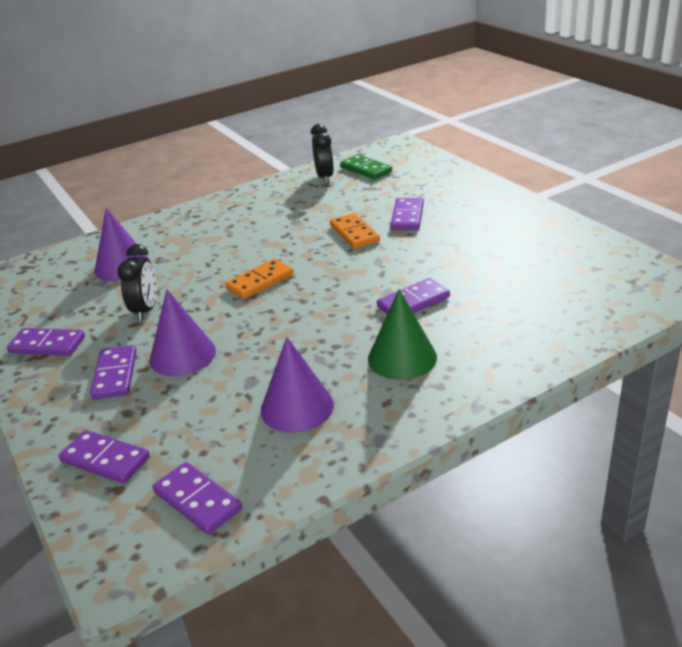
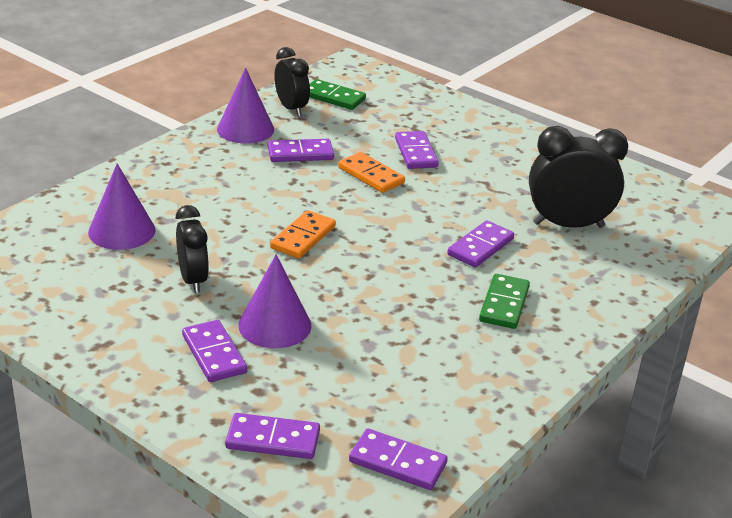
camera: 25 degrees left, 0 degrees up
(47, 345) = (104, 330): purple domino -> purple domino (300, 153)
(297, 407) = (433, 364): purple cone -> purple cone (245, 129)
(402, 357) = (504, 304): green cone -> green domino
(513, 288) = (568, 225): none -> black clock

